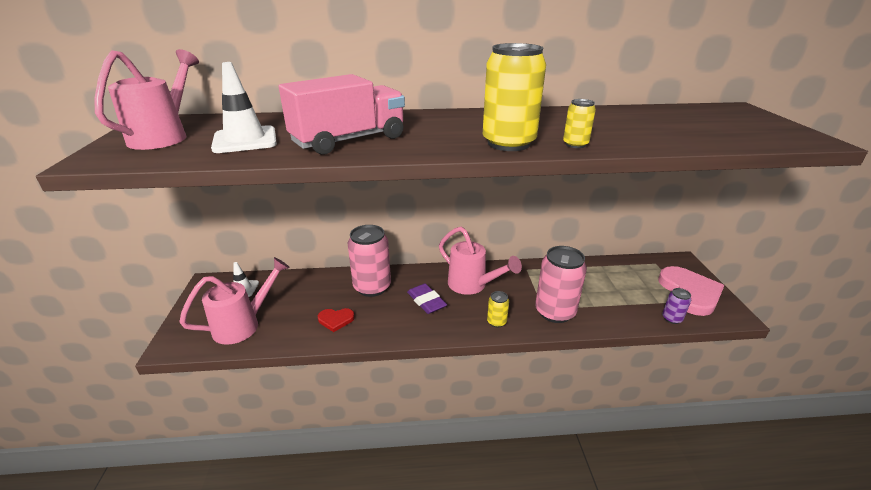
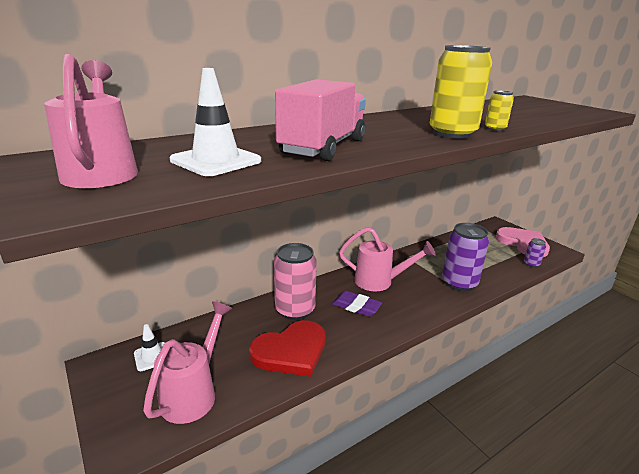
camera: 30 degrees left, 5 degrees down
(336, 320) = (291, 351): red heart -> red heart, size x2.02
(496, 322) = (427, 304): yellow can -> none
(555, 312) = (459, 283): pink can -> purple can

